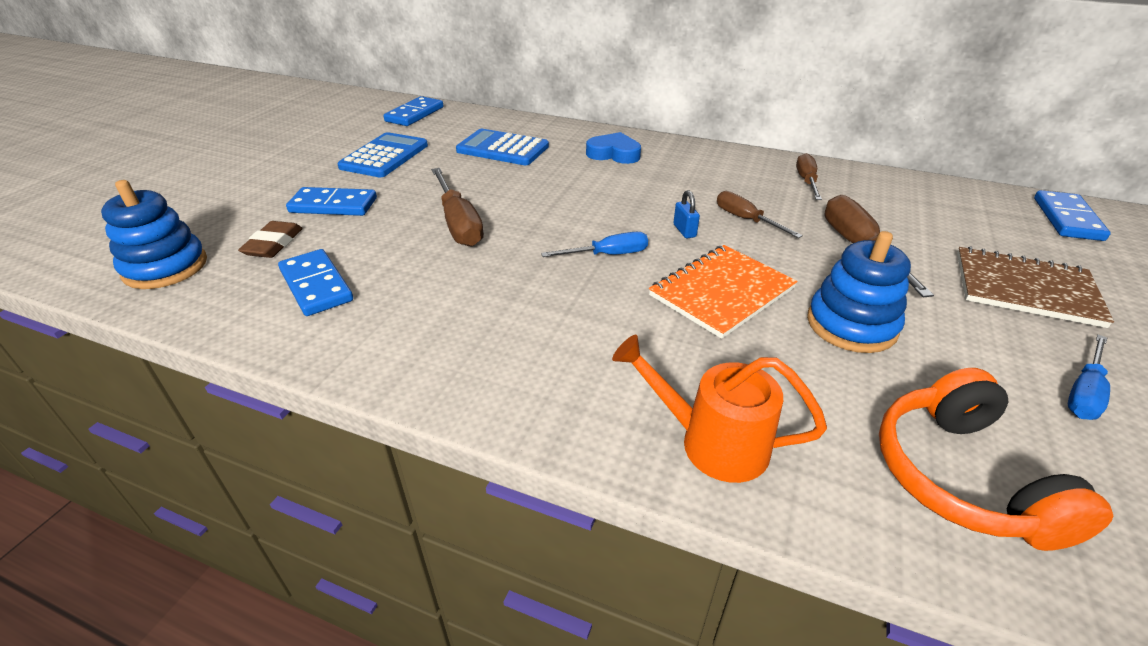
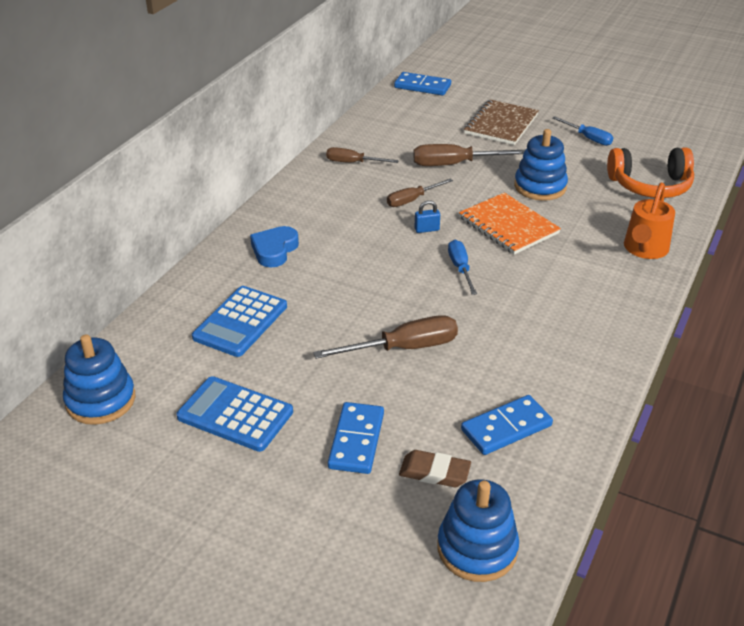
camera: 85 degrees left, 0 degrees up
(414, 114) = (101, 400): blue domino -> blue stacking toy

